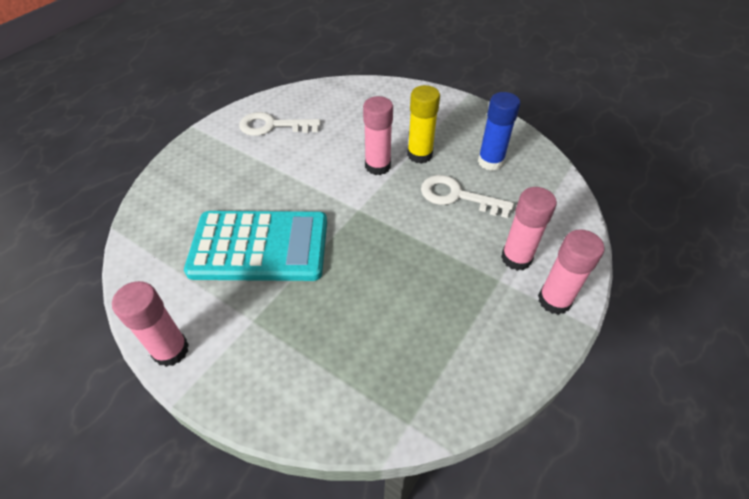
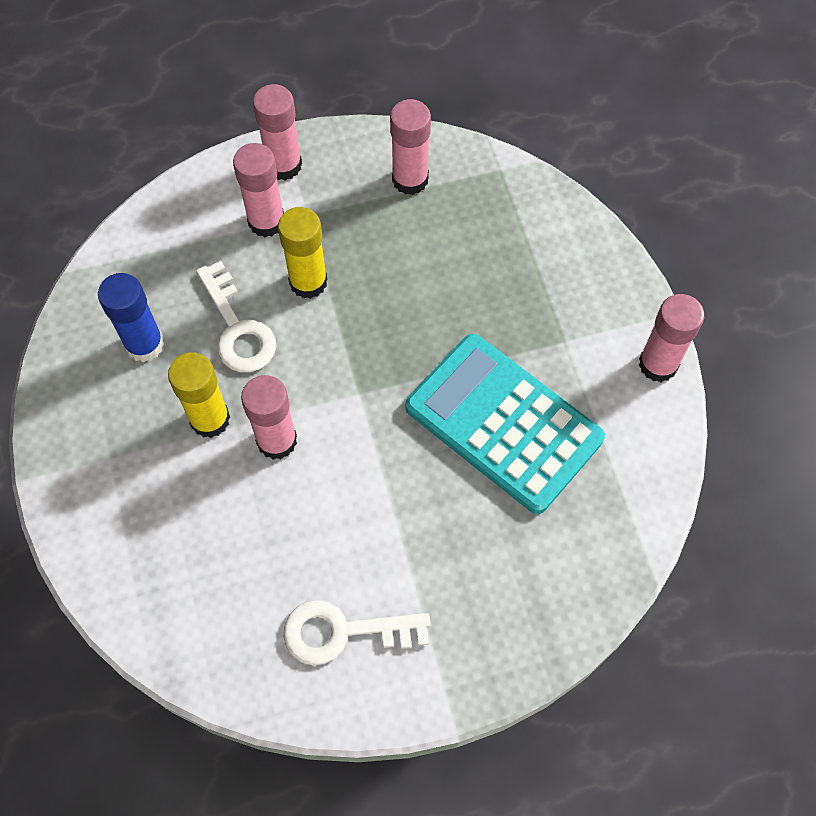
camera: 140 degrees left, 15 degrees up
(272, 126) = (343, 632): white key -> white key turned 135 degrees clockwise
(450, 243) = (308, 282): none -> yellow glue stick
(465, 357) = (410, 179): none -> pink glue stick

